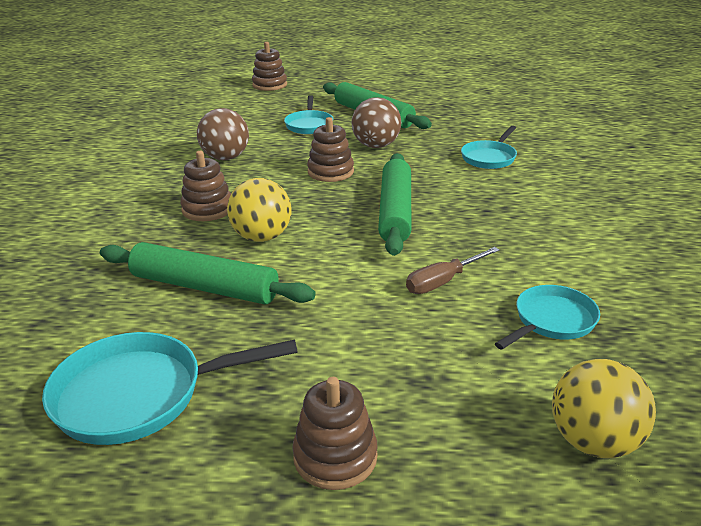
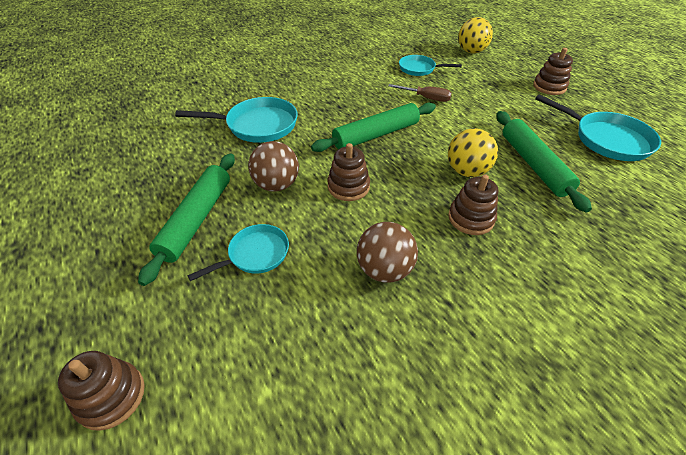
camera: 125 degrees left, 15 degrees up
(489, 158) = (257, 125): turquoise pan -> turquoise pan, size x1.60

